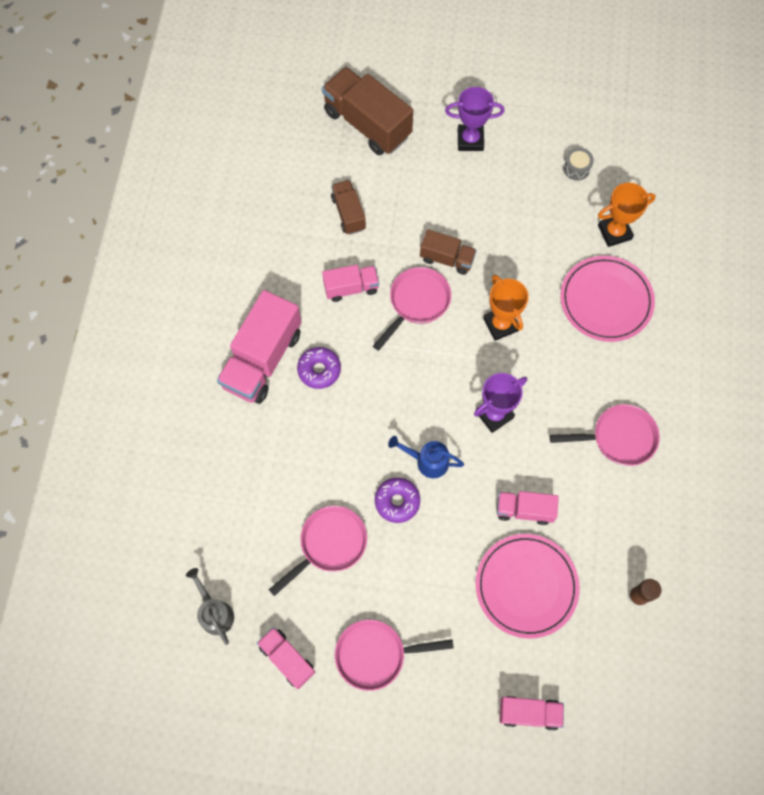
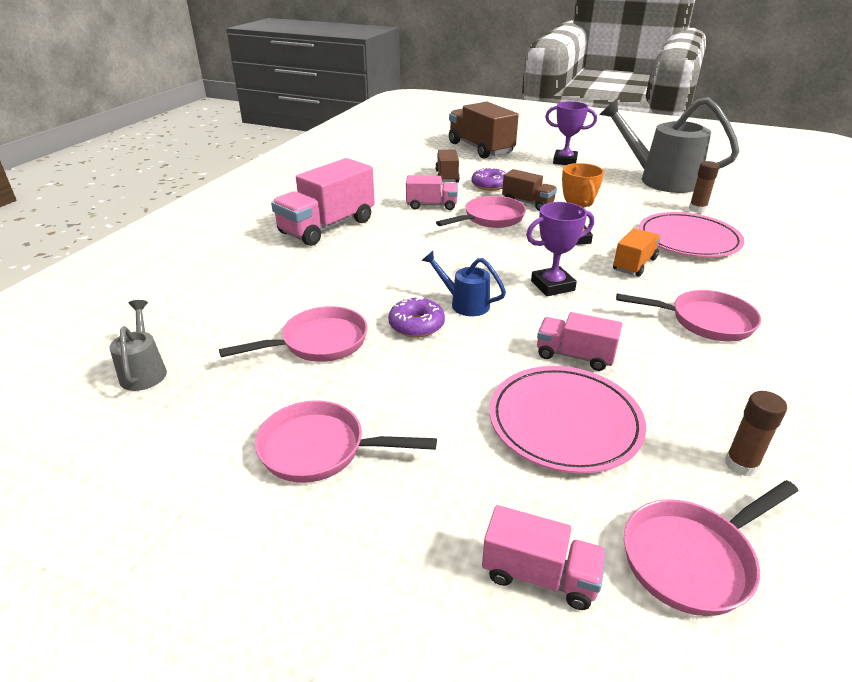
camera: 15 degrees right, 35 degrees down
(287, 659) = (198, 429): pink truck -> none
(319, 370) = (377, 238): purple donut -> purple donut (489, 185)
(559, 360) = (634, 264): none -> orange truck
(576, 168) = (660, 180): grey drum -> grey watering can
(608, 679) = (693, 558): none -> pink pan
(614, 232) = (697, 209): orange trophy -> brown glue stick

